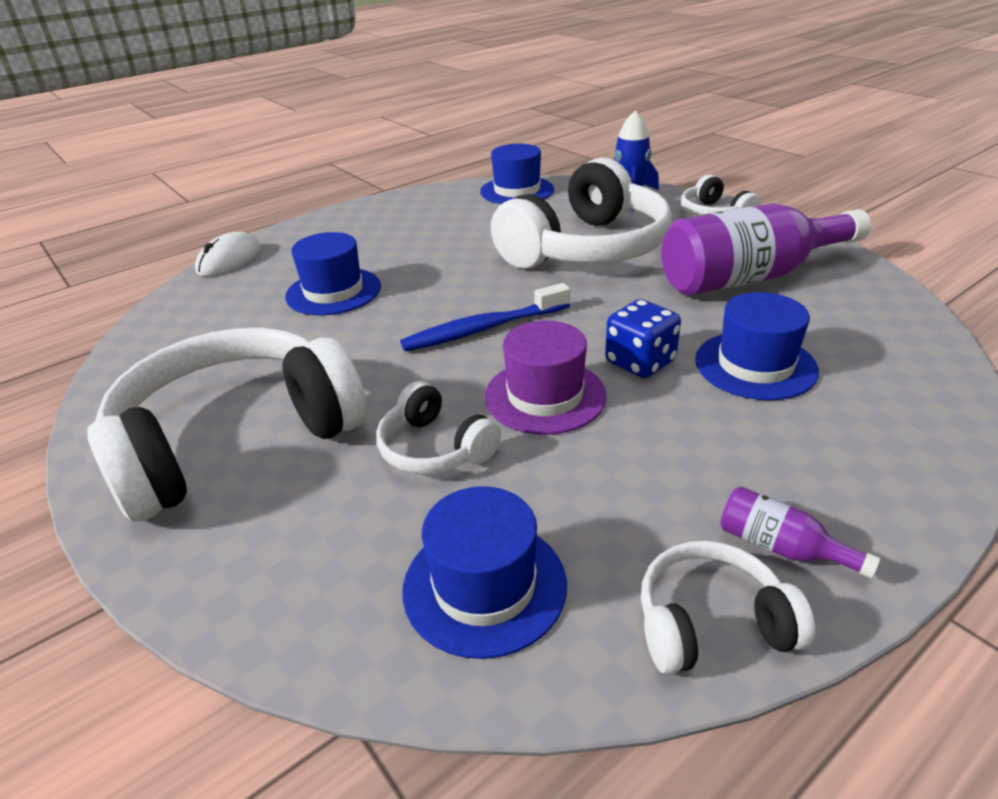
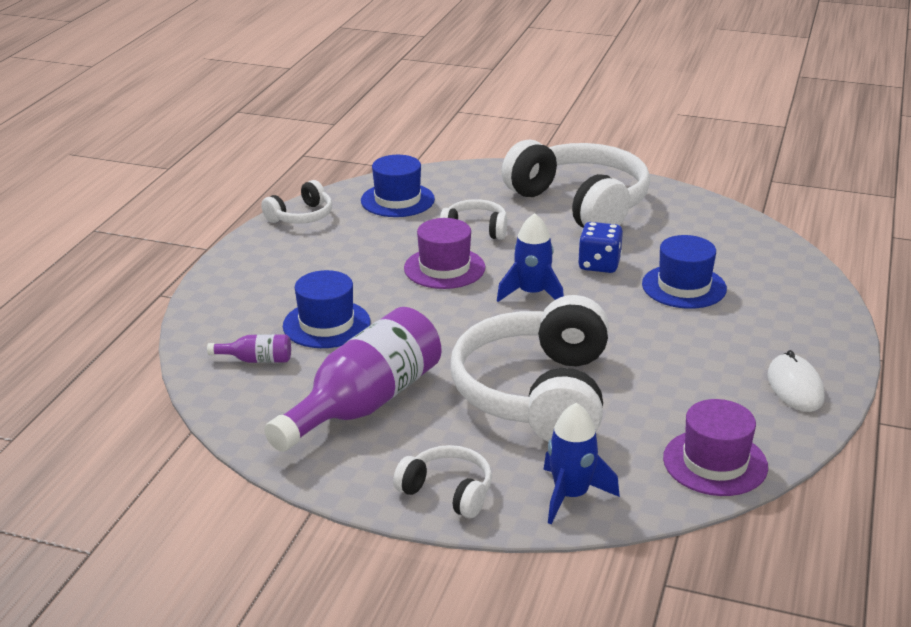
camera: 145 degrees right, 5 degrees down
(229, 259) = (822, 285): white mouse -> white mouse (795, 387)
(236, 440) = (581, 204): white headphones -> white headphones turned 60 degrees counterclockwise
(483, 329) = (532, 294): blue toothbrush -> blue rocket
(517, 191) = (715, 462): blue hat -> purple hat
(640, 362) = (403, 304): blue dice -> blue dice (599, 265)
(781, 547) = (281, 244): purple bottle -> purple bottle (256, 360)

